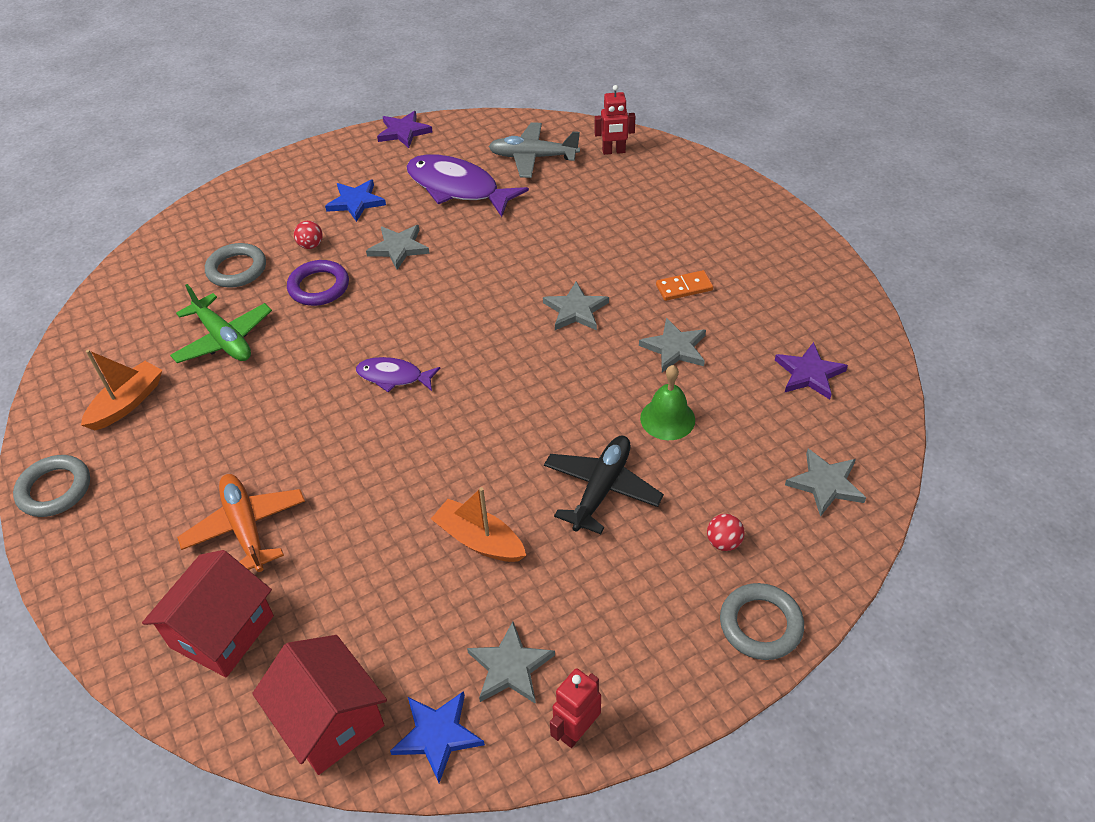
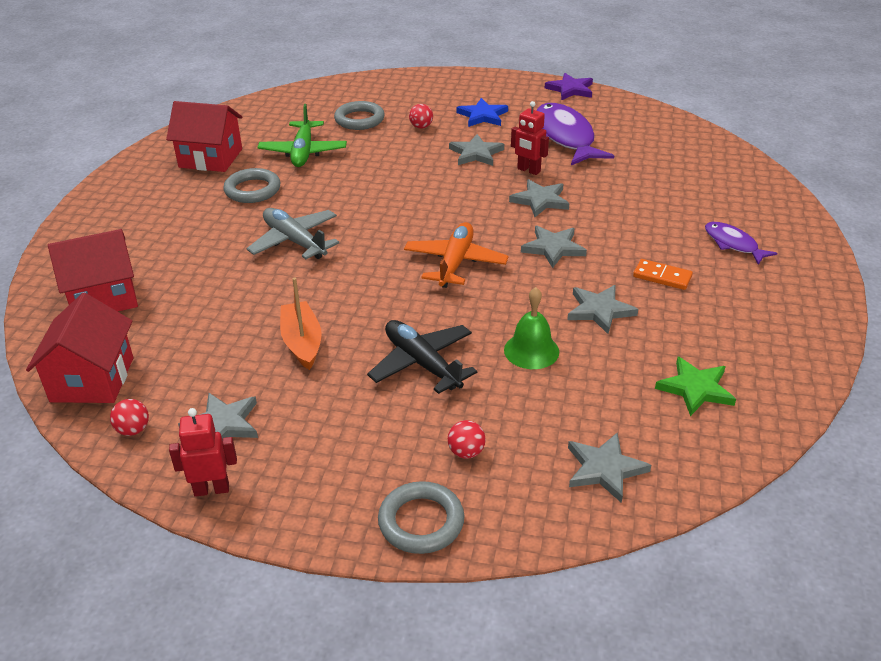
camera: 40 degrees right, 10 degrees down
(55, 489) = (122, 180): grey ring -> grey ring (252, 190)
(127, 403) = (210, 158): orange boat -> red house
(246, 528) = (184, 254): orange plane -> orange plane (455, 263)
(319, 287) = (395, 151): purple ring -> none
(394, 377) = (374, 222): purple fish -> purple fish (733, 244)
(438, 735) = (133, 430): blue star -> red ball
(511, 268) = (540, 200): none -> grey star
(533, 157) = (649, 142): grey plane -> grey plane (294, 241)
(601, 489) = (422, 364): black plane -> black plane turned 105 degrees counterclockwise
(613, 151) = (722, 165): red robot -> red robot (528, 170)
(809, 373) = (695, 388): purple star -> green star

